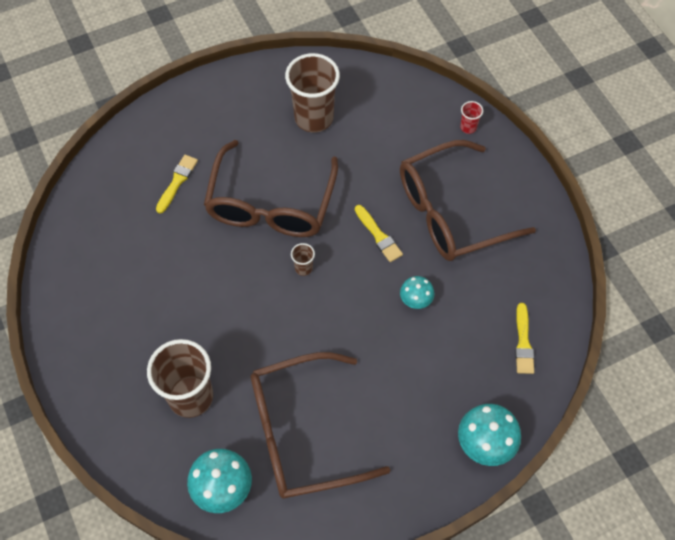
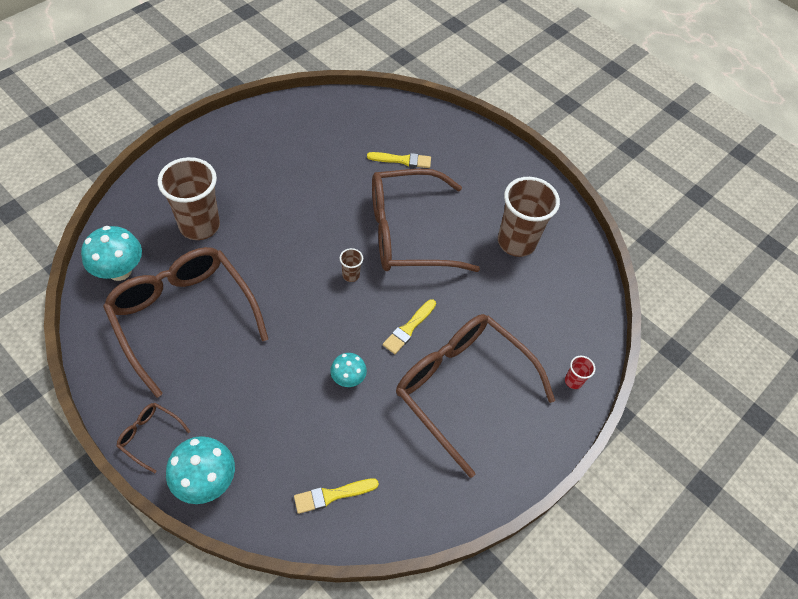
camera: 65 degrees right, 5 degrees down
(427, 487) = (149, 436): none -> brown glasses

